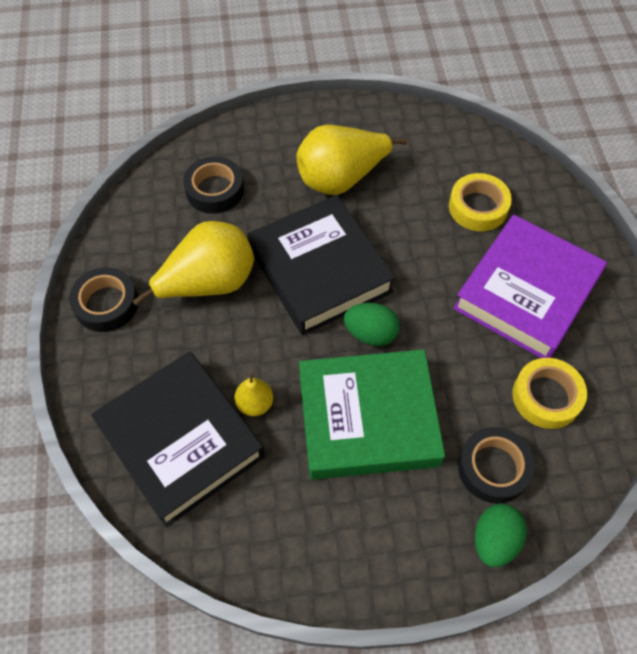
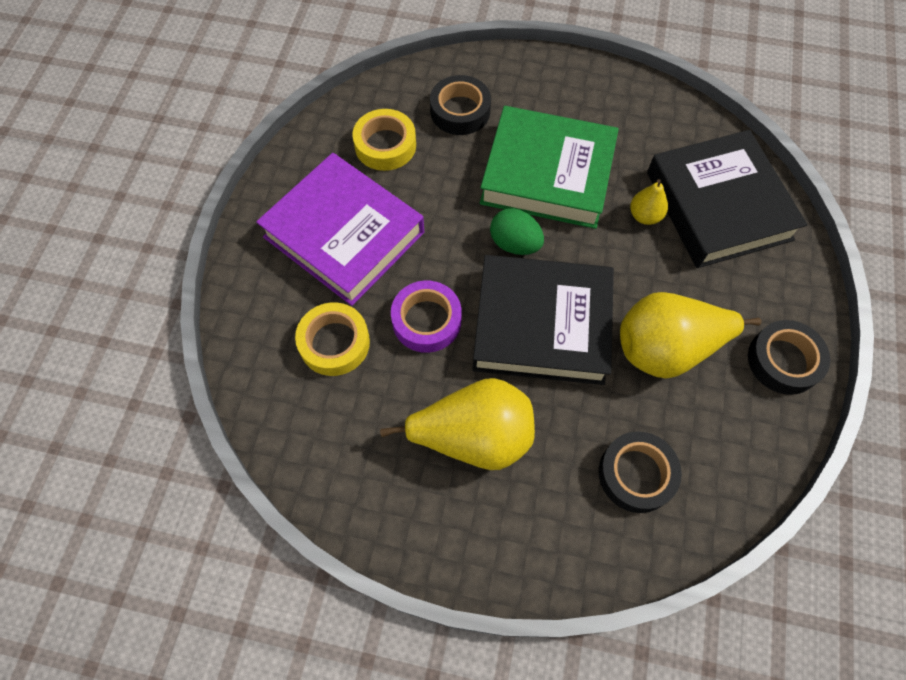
camera: 160 degrees left, 5 degrees up
(320, 270) = (541, 325): black book -> black book turned 75 degrees counterclockwise
(415, 245) = (426, 320): none -> purple tape
(494, 540) = (485, 70): green egg -> none
(526, 293) = (344, 235): purple book -> purple book turned 75 degrees clockwise

